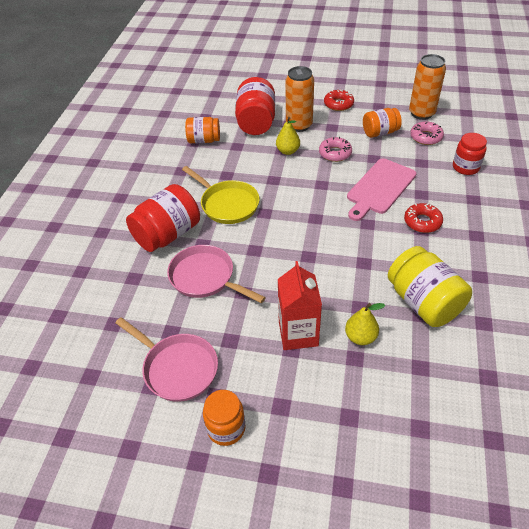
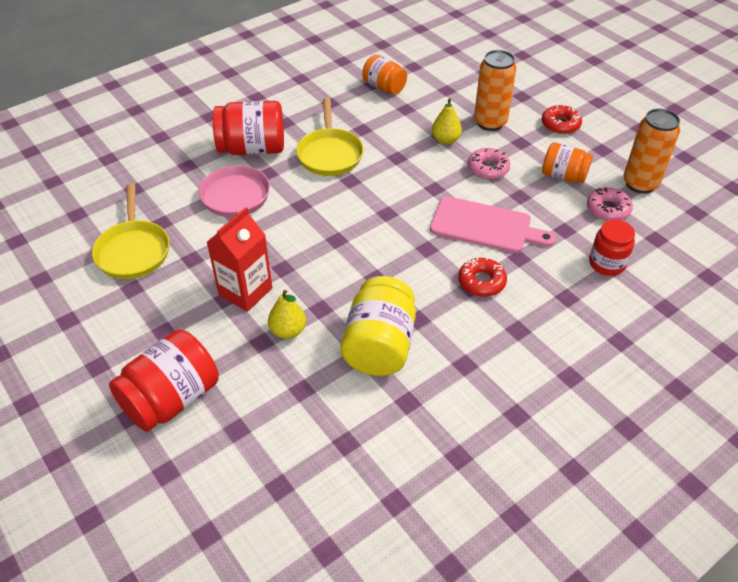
camera: 40 degrees right, 0 degrees up
(177, 368) = (133, 250): pink pan -> yellow pan
(226, 428) = (110, 315): orange jar -> none
(256, 122) = (452, 97): red jar -> red jar (172, 399)
(380, 188) = (485, 226): pink cutting board -> pink cutting board turned 150 degrees counterclockwise

